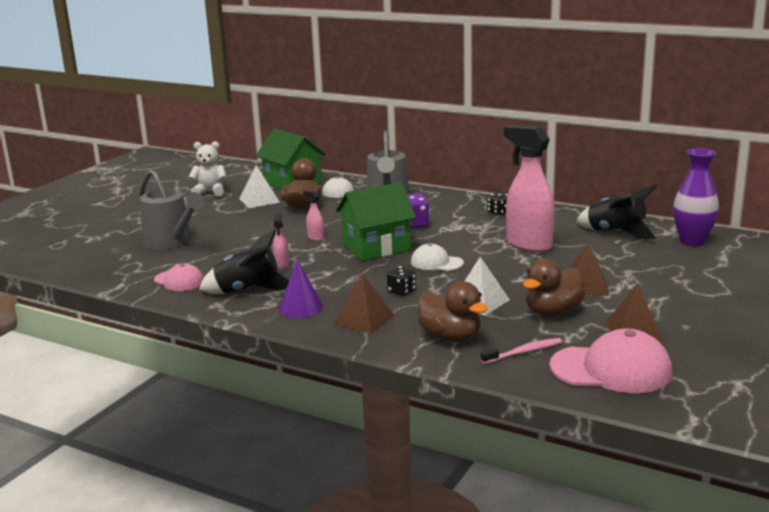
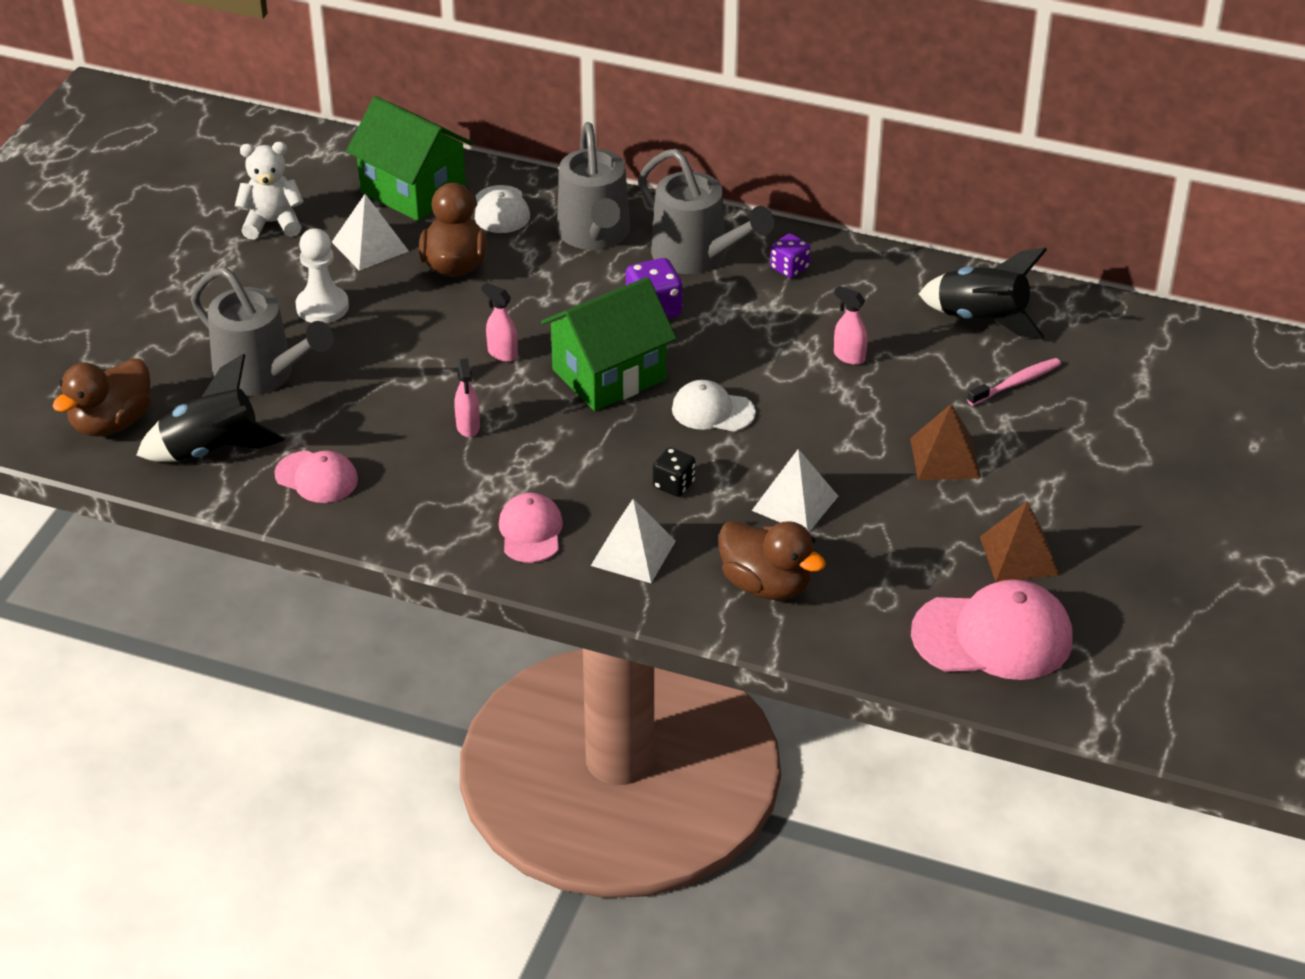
camera: 10 degrees left, 20 degrees up
(221, 219) = (322, 307): none -> white pawn
(248, 291) = (436, 496): black rocket -> black rocket (212, 450)
(301, 307) = (531, 531): purple cone -> pink cap
(364, 319) = (633, 553): brown pyramid -> white pyramid
(445, 207) = (697, 257): none -> grey watering can
(499, 212) = (789, 268): black dice -> purple dice
(524, 352) = (873, 610): pink toothbrush -> pink toothbrush (1016, 383)
(528, 244) = (849, 356): pink spray bottle -> pink spray bottle, size x0.43
(553, 312) = (903, 521): brown duck -> brown duck (111, 423)
(692, 241) = (1098, 338): purple vase -> none

